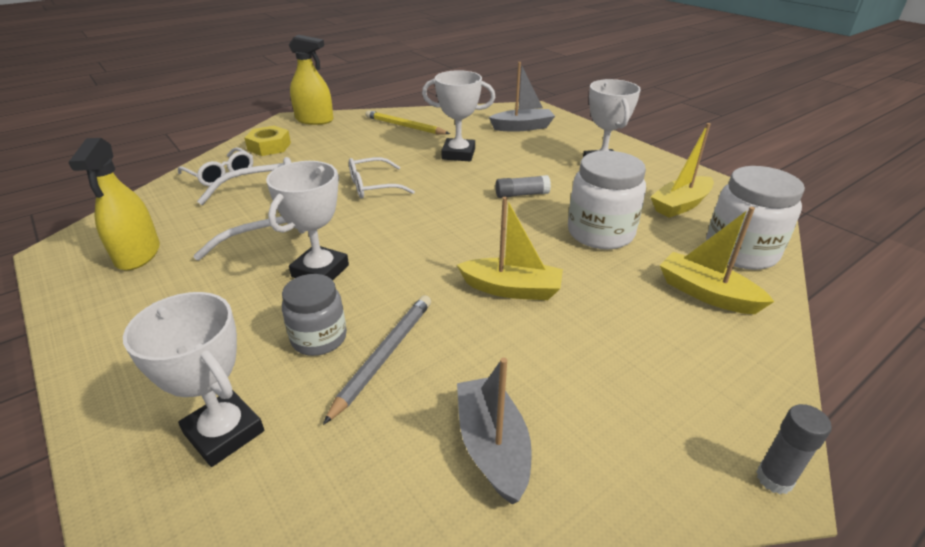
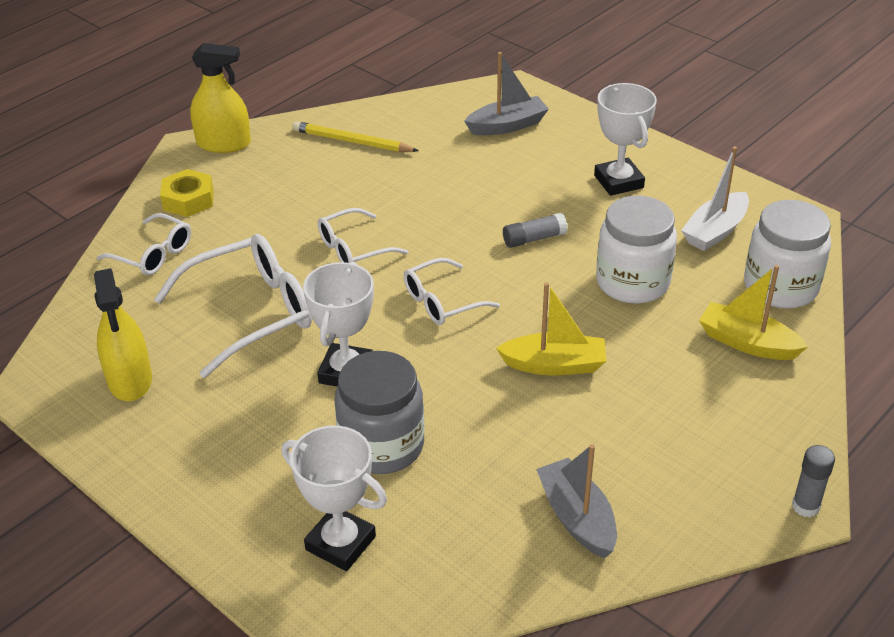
camera: 10 degrees left, 5 degrees up
(319, 338) = (382, 445): grey jar -> grey jar, size x1.54
(384, 355) = (453, 453): grey pencil -> none
(428, 229) = (442, 302): none -> white glasses
(458, 154) = (439, 183): white trophy -> none
(680, 205) = (715, 231): yellow boat -> white boat

